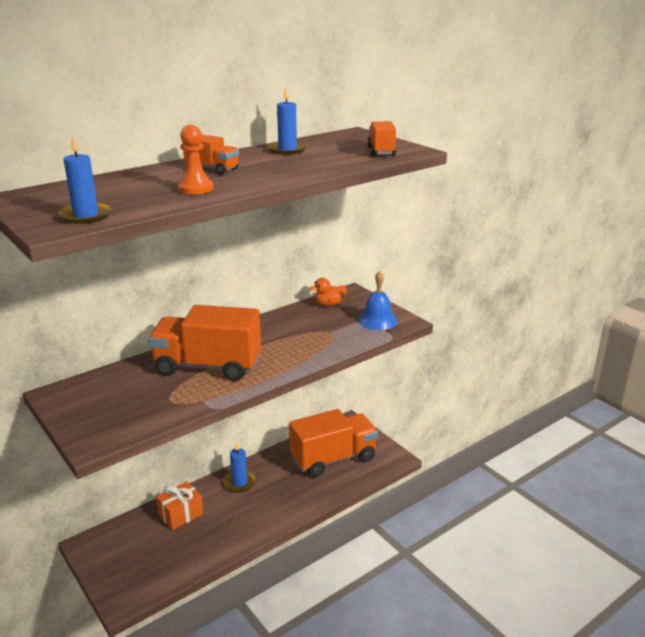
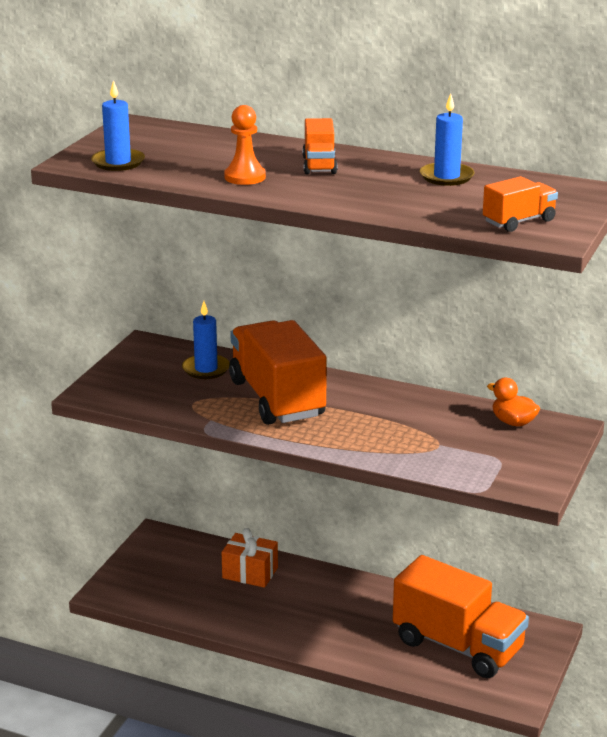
camera: 60 degrees right, 0 degrees up
(239, 482) = (339, 591): blue candle -> blue candle (206, 369)
(377, 320) = (512, 468): blue bell -> none

